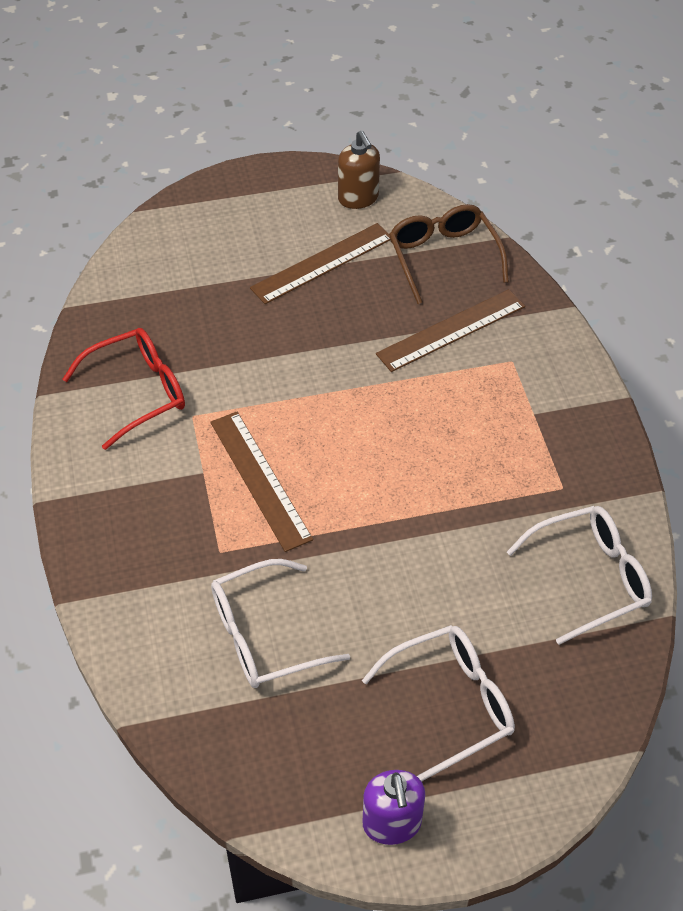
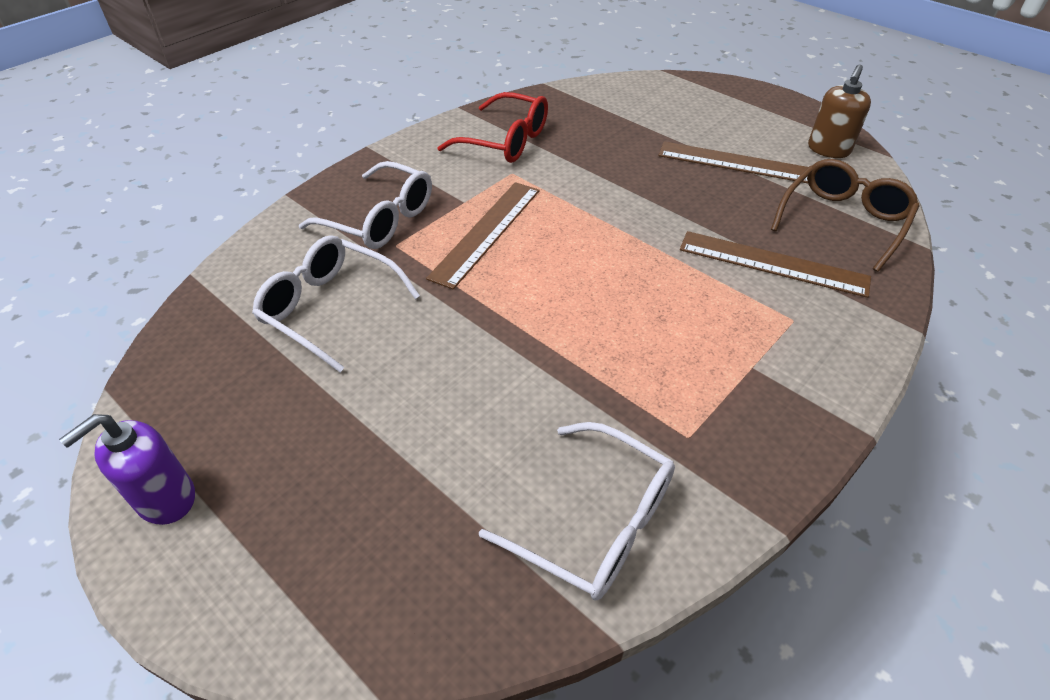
camera: 55 degrees right, 5 degrees down
(450, 704) = (338, 476): white glasses -> white glasses (379, 219)

